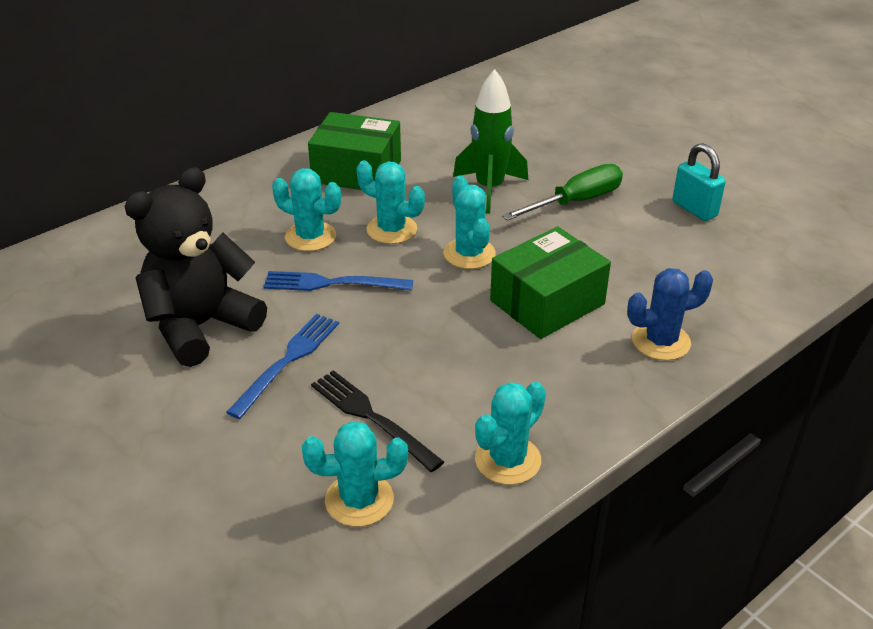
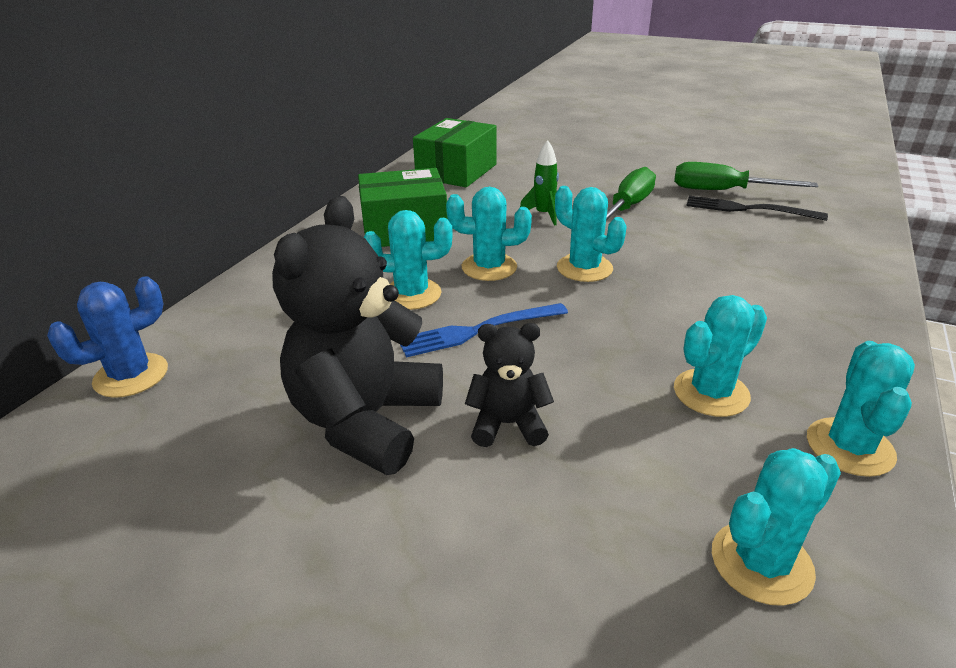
camera: 25 degrees left, 5 degrees down
(288, 360) = (508, 424): blue fork -> black teddy bear
(370, 417) = (663, 454): black fork -> black fork (747, 209)
(453, 388) = (711, 393): none -> turquoise cactus
(489, 189) = (544, 215): green rocket -> green rocket, size x0.58
(547, 302) = (700, 288): green box -> green box (456, 171)
(661, 341) = (830, 291): blue cactus -> blue cactus (131, 375)
(694, 209) = (723, 191): turquoise padlock -> green screwdriver

